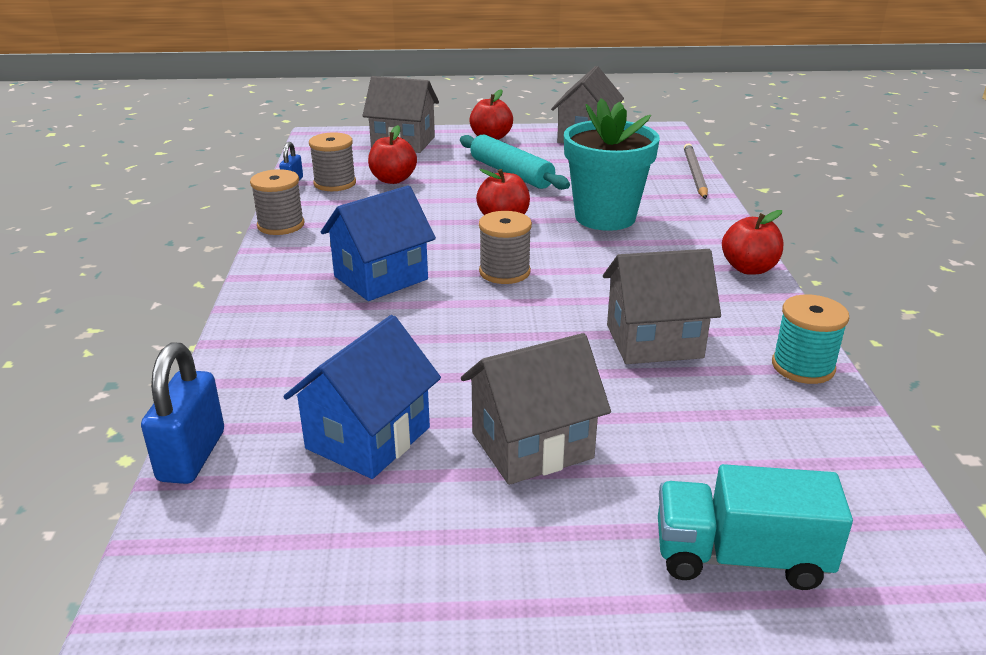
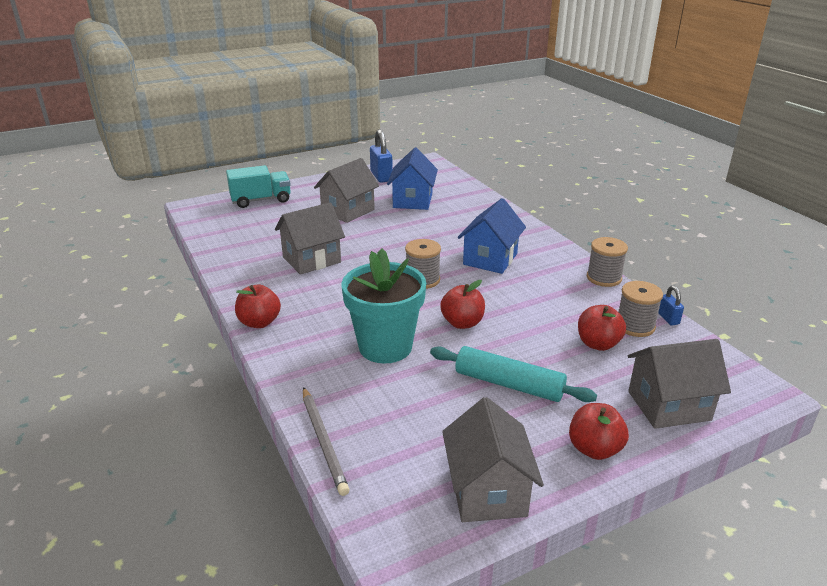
camera: 155 degrees right, 0 degrees up
(192, 456) = (468, 185): blue padlock -> blue padlock (381, 176)
(803, 366) = (229, 264): turquoise spool -> none

